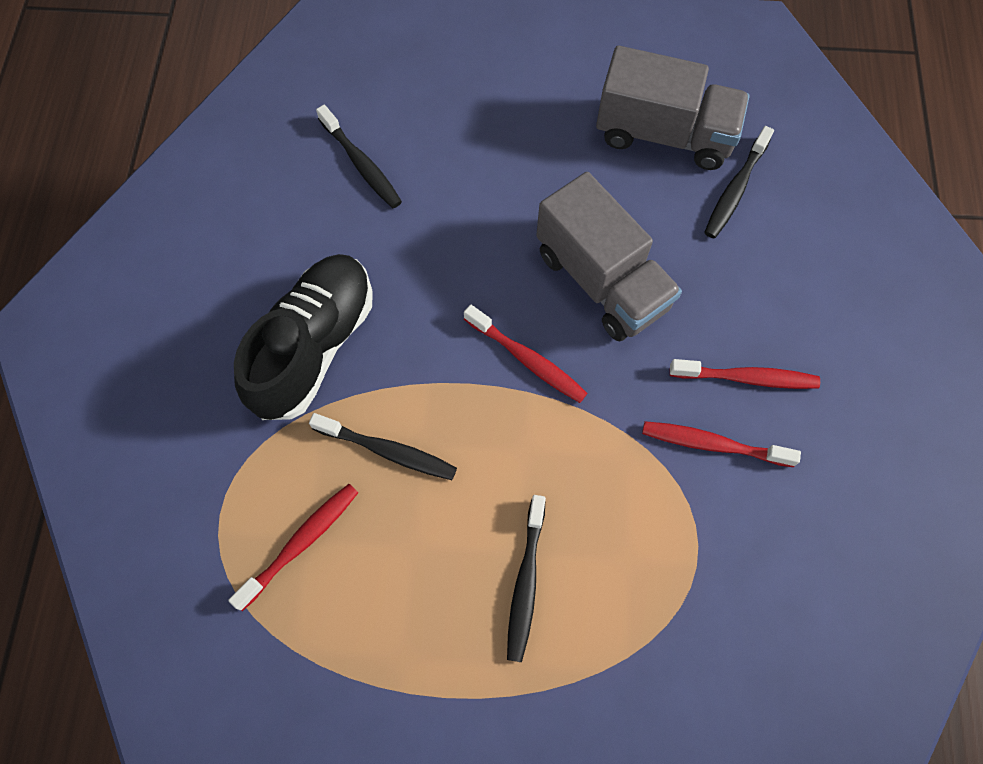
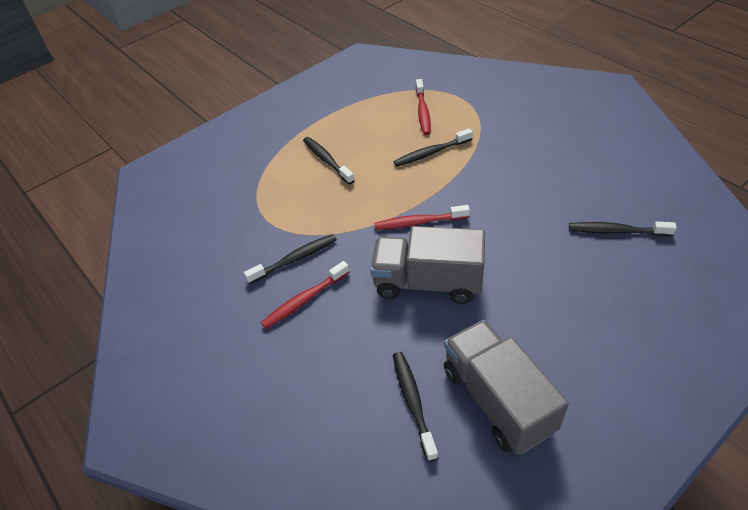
camera: 140 degrees right, 20 degrees down
(314, 346) = (511, 157): black shoe -> none
(664, 134) = (497, 399): grey truck -> grey truck turned 90 degrees clockwise
(713, 444) = (295, 259): red toothbrush -> black toothbrush

